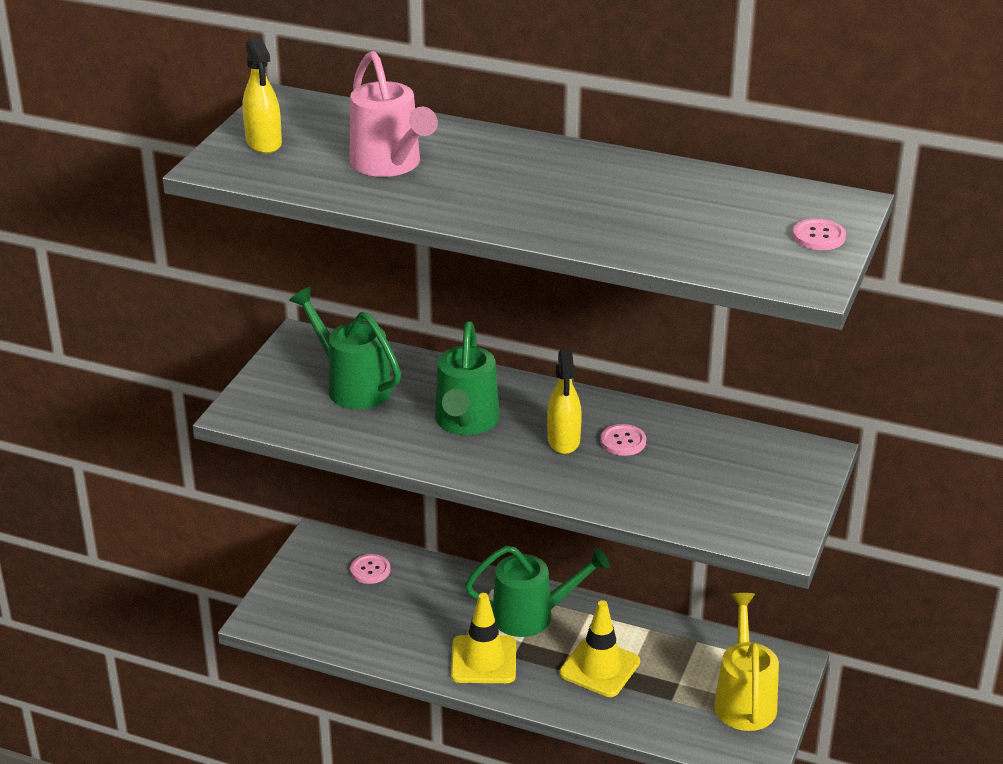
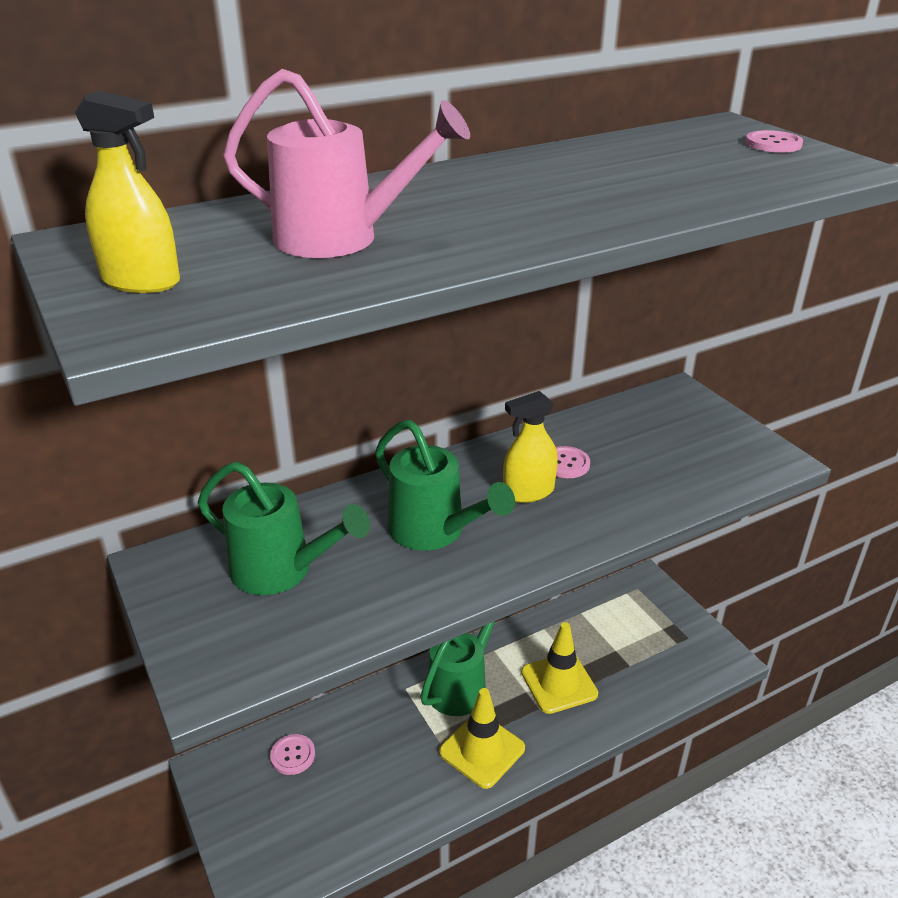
camera: 50 degrees left, 0 degrees up
(352, 385) = (282, 571): green watering can -> green watering can turned 150 degrees counterclockwise
(563, 440) = (528, 492): yellow spray bottle -> yellow spray bottle turned 120 degrees clockwise
(744, 699) = (662, 627): yellow watering can -> none

